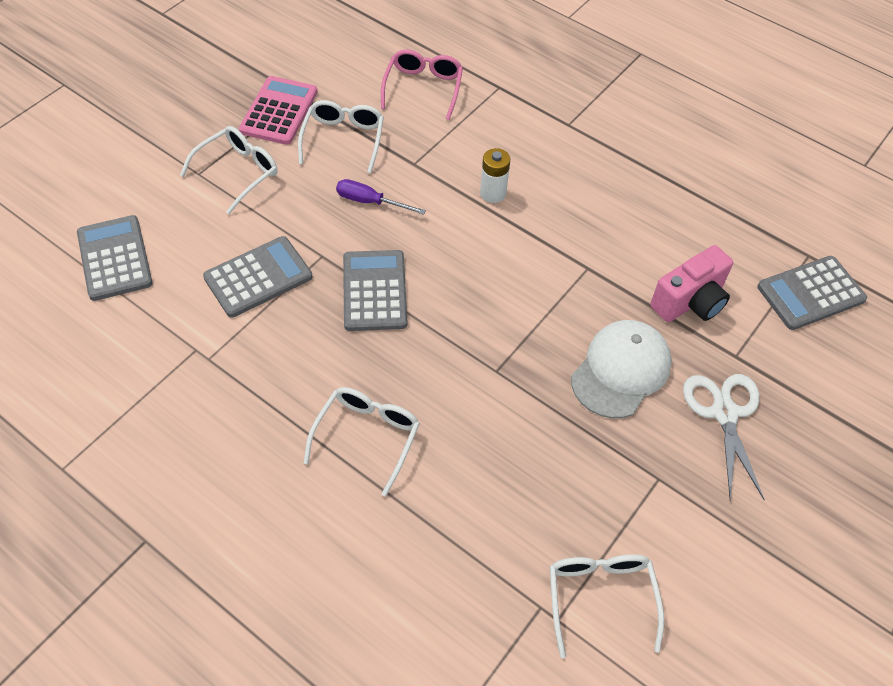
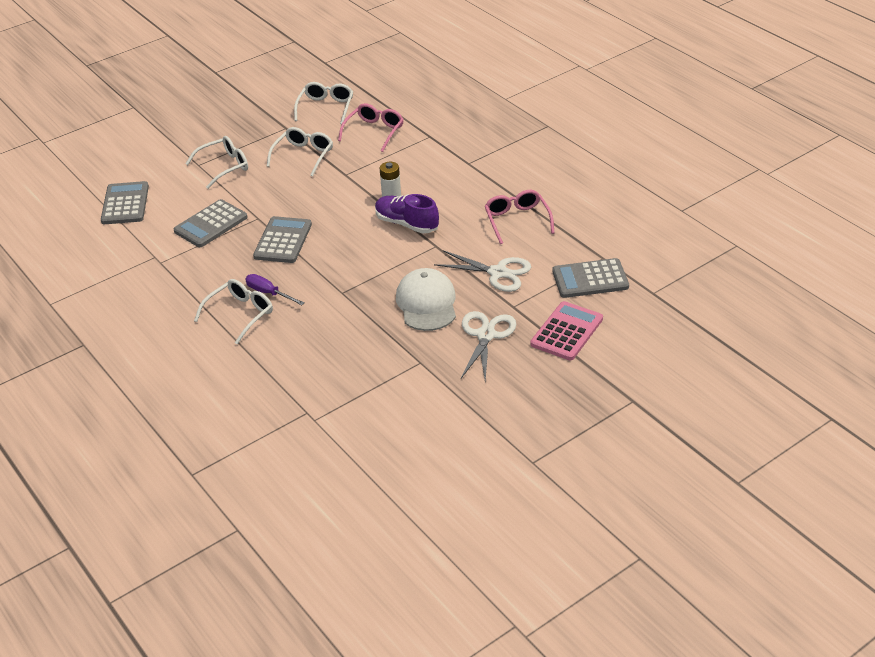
camera: 20 degrees right, 15 degrees down
(258, 277) = (211, 224): grey calculator -> grey calculator turned 150 degrees clockwise
(279, 111) = (267, 135): pink calculator -> pink calculator (566, 331)
(370, 202) = (304, 192): purple screwdriver -> purple screwdriver (269, 293)
(533, 236) = (406, 224): none -> purple shoe
(600, 597) = (347, 414): white glasses -> white glasses (326, 108)
(621, 370) = (426, 303): white cap -> white cap turned 60 degrees counterclockwise
(673, 210) = (517, 220): none -> pink glasses
(690, 302) = (498, 273): pink camera -> white scissors

